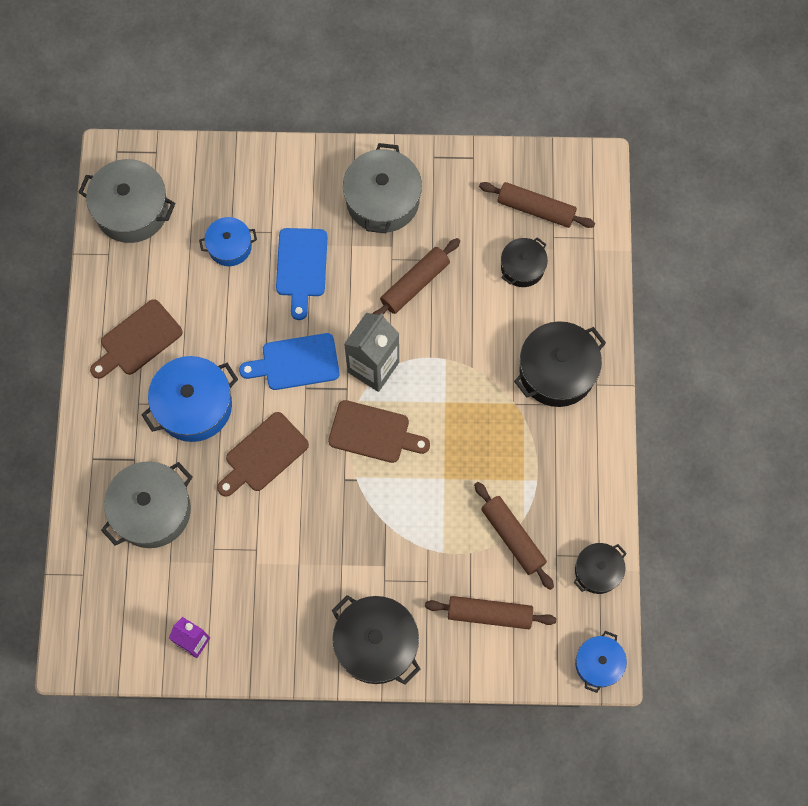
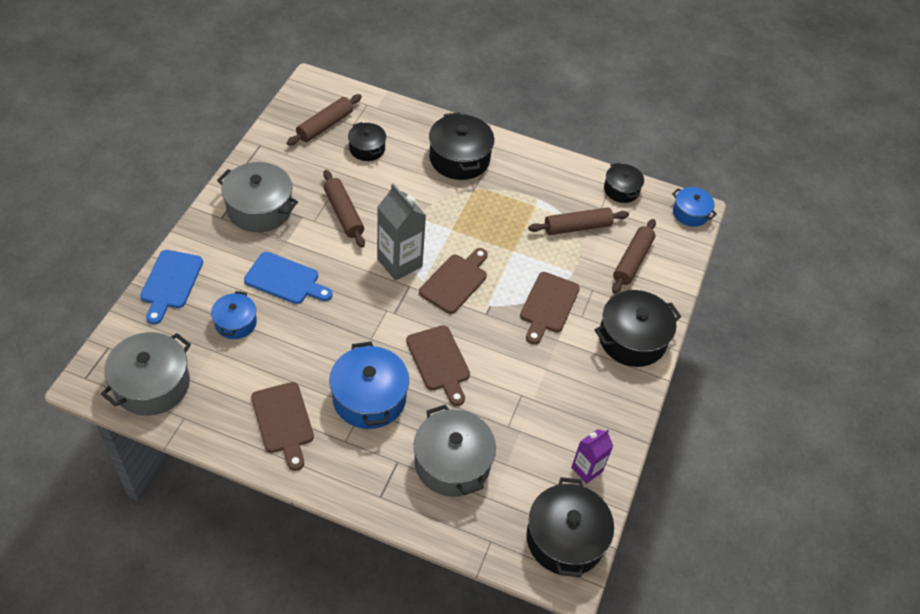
camera: 75 degrees left, 20 degrees down
(110, 643) = (565, 539): none -> black pot
(296, 362) = (368, 312): blue cutting board -> blue cutting board (171, 283)
(383, 540) = (548, 305): none -> brown cutting board

